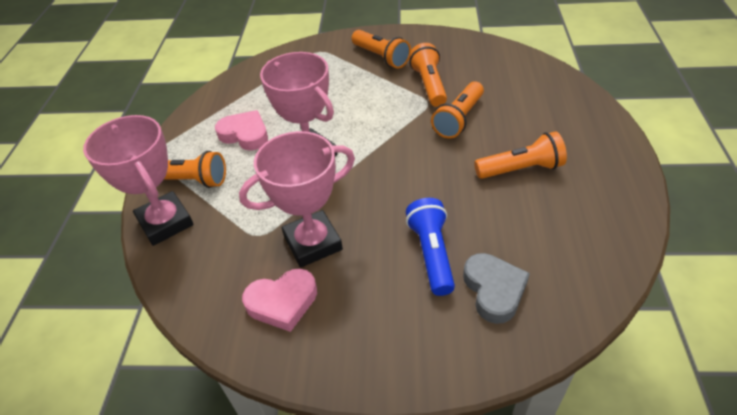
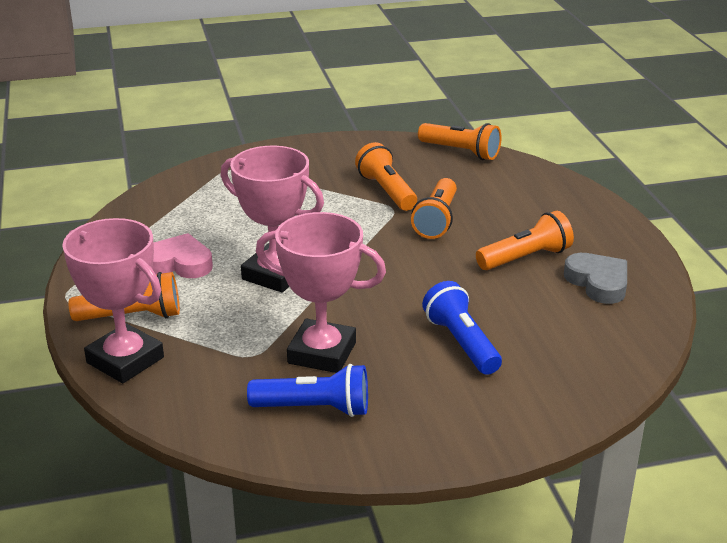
camera: 20 degrees left, 15 degrees down
(282, 302) = (314, 408): pink heart -> blue flashlight
(313, 243) = (322, 353): pink trophy -> pink trophy turned 60 degrees clockwise
(381, 57) = (314, 169): orange flashlight -> orange flashlight (461, 152)
(494, 290) = (540, 363): grey heart -> grey heart (598, 283)

